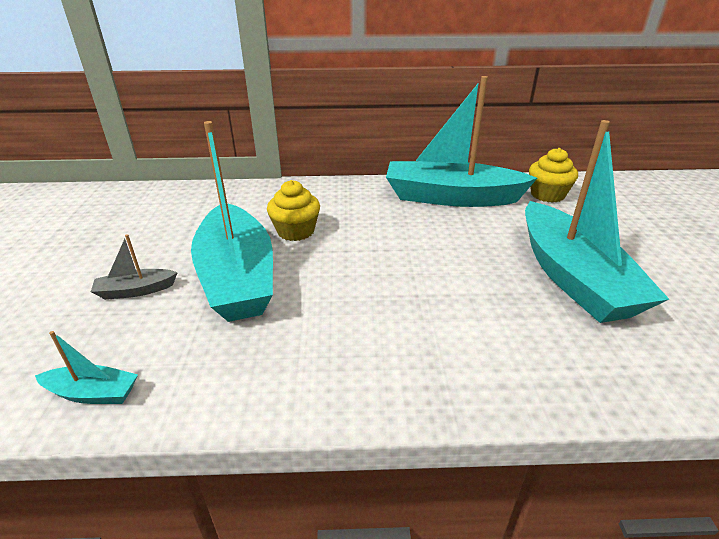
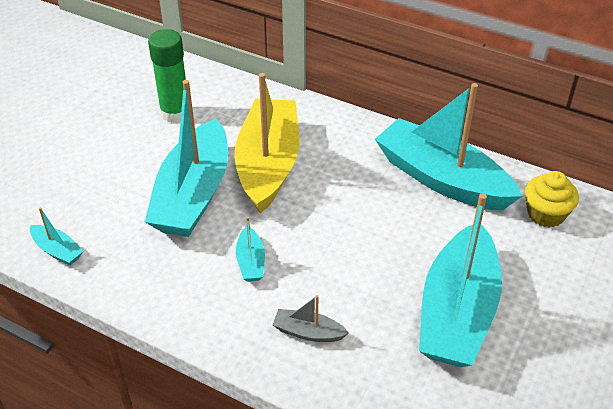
camera: 30 degrees right, 10 degrees up
(136, 290) = (119, 178): grey boat -> grey boat (308, 332)
(166, 222) = (175, 113): none -> green glue stick
(296, 231) = (268, 164): yellow cupcake -> yellow boat
(350, 311) = (250, 262): none -> turquoise boat

